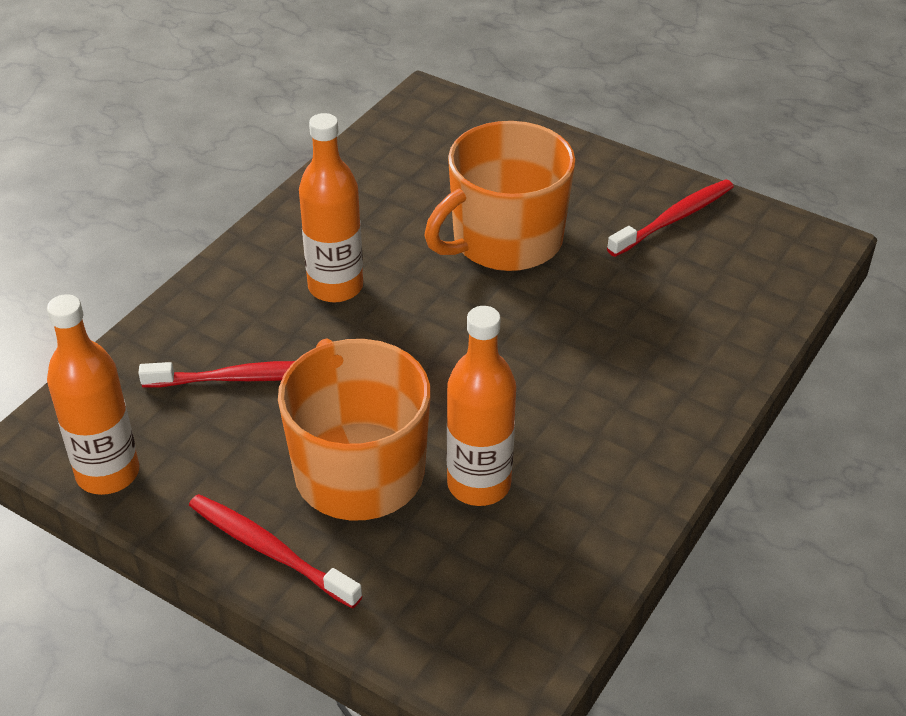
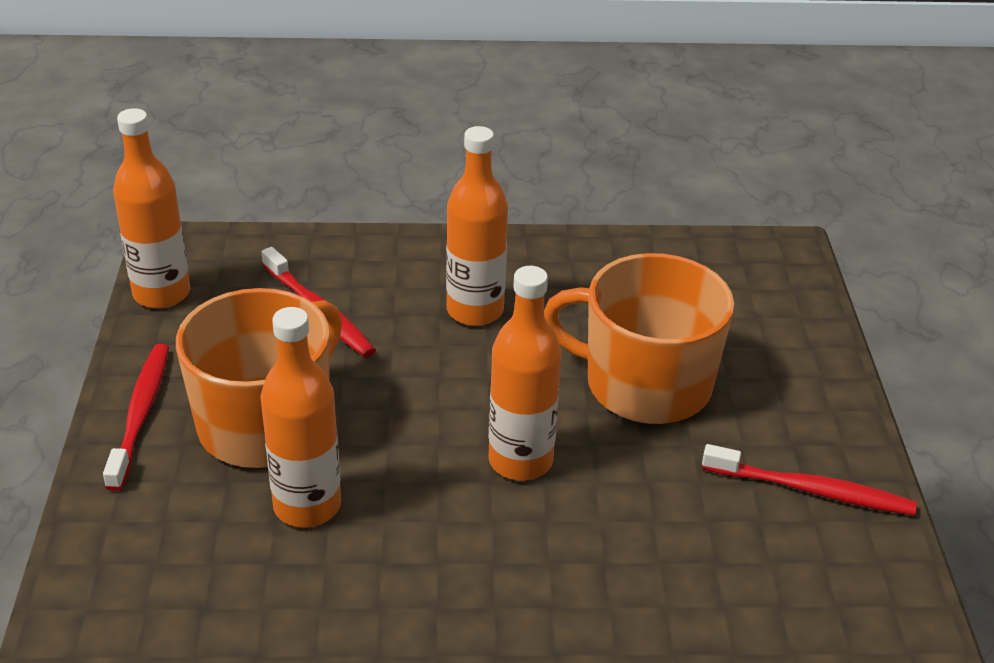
camera: 55 degrees right, 5 degrees down
(529, 342) = (520, 461): none -> orange bottle

